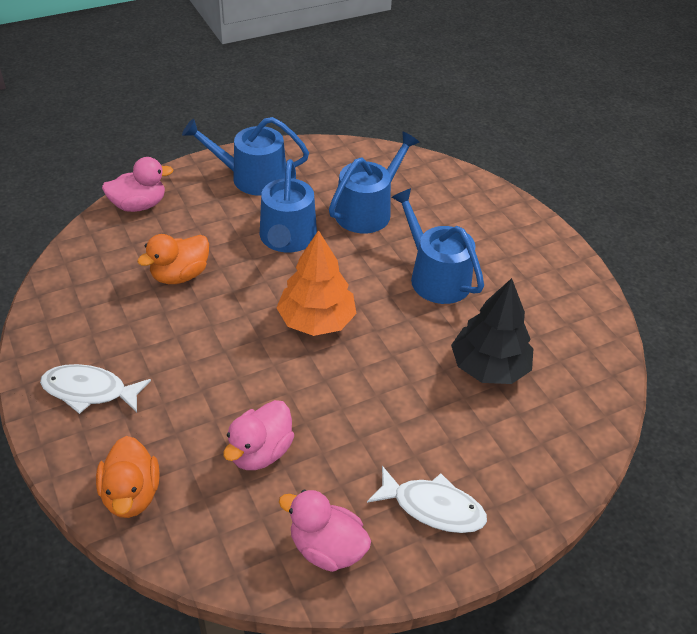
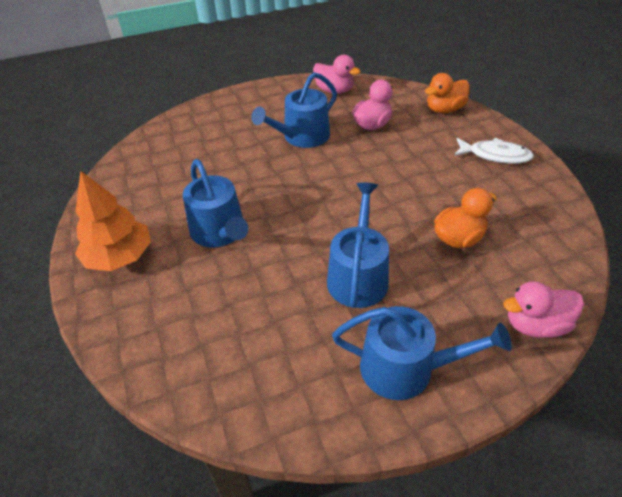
camera: 170 degrees left, 0 degrees up
(131, 494) = (444, 109): orange duck -> orange duck turned 120 degrees counterclockwise
(316, 320) = (333, 197): orange tree -> orange tree (120, 257)
(368, 210) = (266, 310): blue watering can -> blue watering can (302, 137)
(433, 507) = (274, 103): white fish -> none
(489, 367) = (208, 164): black tree -> none

